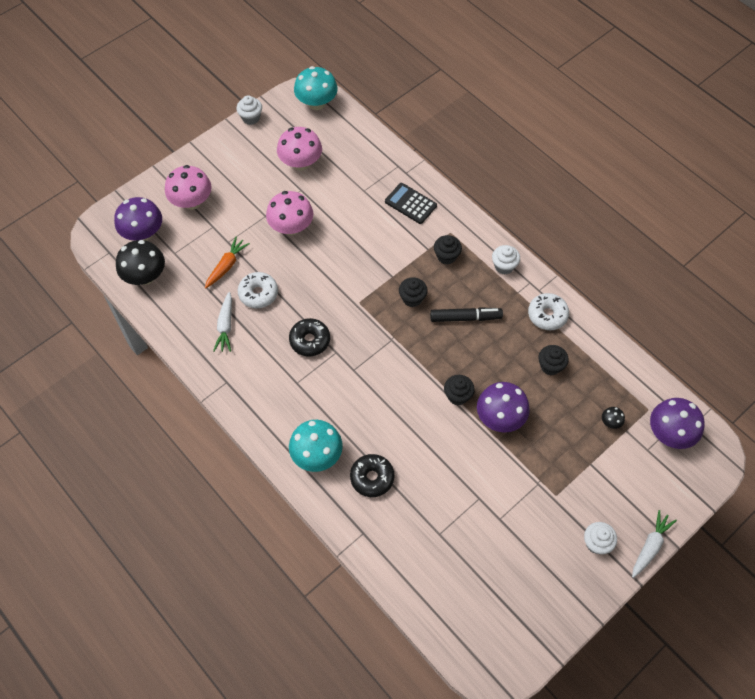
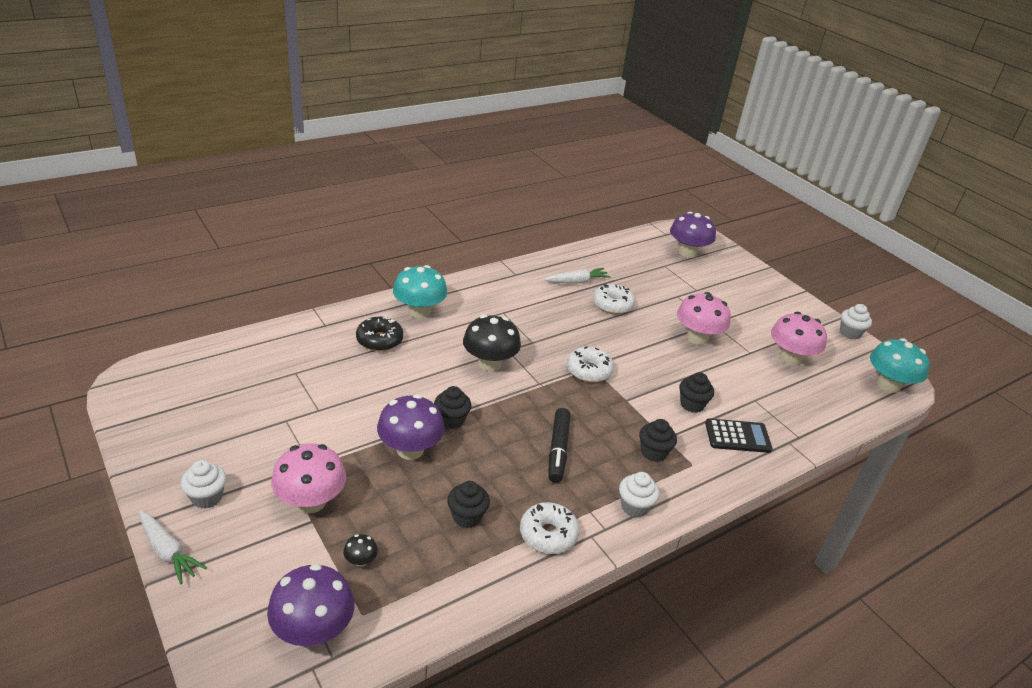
camera: 95 degrees right, 25 degrees down
(145, 276) = (639, 248): black mushroom -> black mushroom (489, 363)
(192, 202) = (727, 282): pink mushroom -> pink mushroom (311, 501)
(225, 326) = (577, 282): white carrot -> white carrot turned 150 degrees clockwise
(226, 266) = (648, 291): orange carrot -> none
(310, 340) = (550, 327): black donut -> none
(363, 305) = (589, 371): none -> white donut
(410, 203) = (737, 436): black calculator -> black calculator turned 45 degrees clockwise
(412, 298) = (592, 410): black cupcake -> black cupcake (692, 404)

